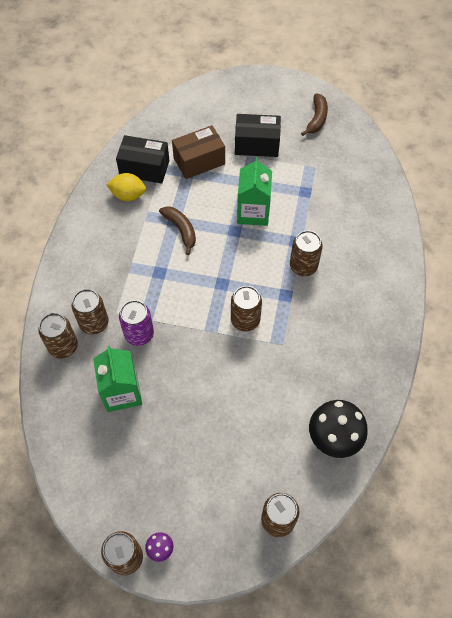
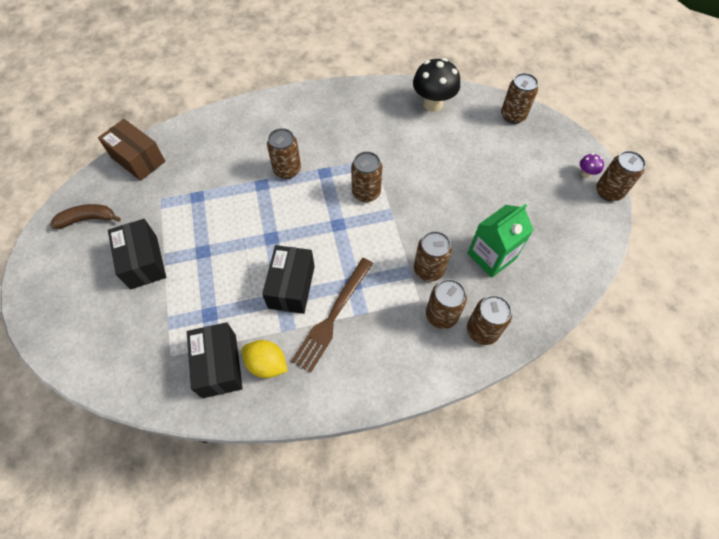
camera: 115 degrees left, 0 degrees up
(128, 195) = (267, 364): yellow lemon -> yellow lemon turned 45 degrees counterclockwise
(139, 248) = (333, 316): none -> brown fork
(139, 334) = (428, 269): purple can -> brown can
(181, 230) = (291, 287): brown banana -> black box
(199, 161) = (188, 310): brown box -> brown box (138, 159)
(253, 212) = (240, 231): green carton -> none

